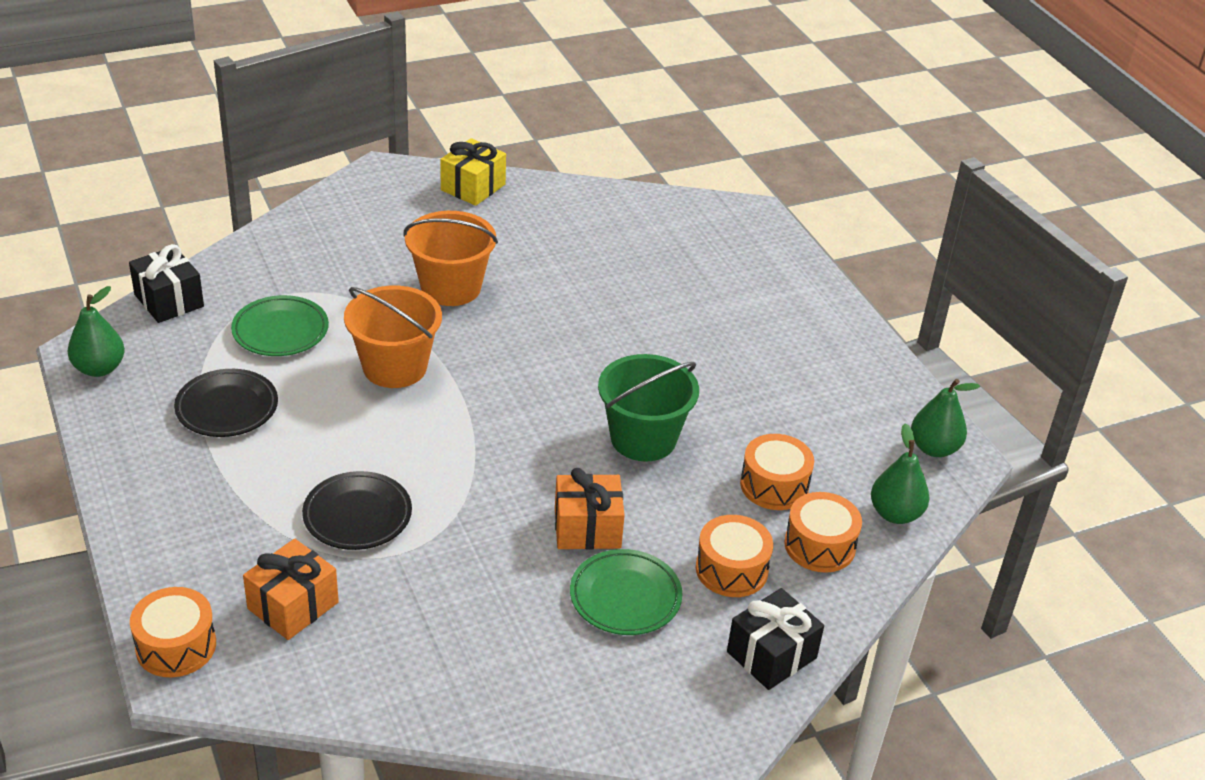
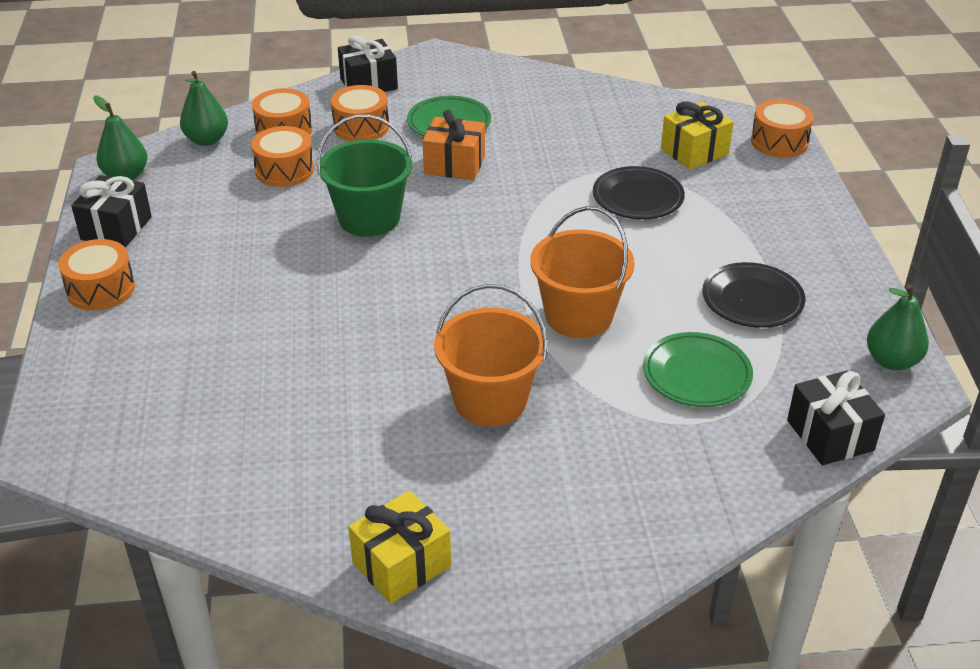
camera: 160 degrees left, 0 degrees up
(293, 605) = (694, 151): orange gift -> yellow gift
(834, 327) = (101, 289): none -> orange drum
(881, 386) = (116, 228): none -> black gift

